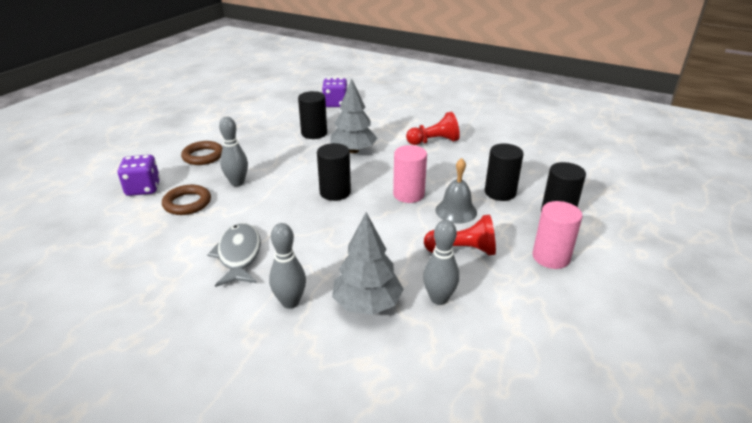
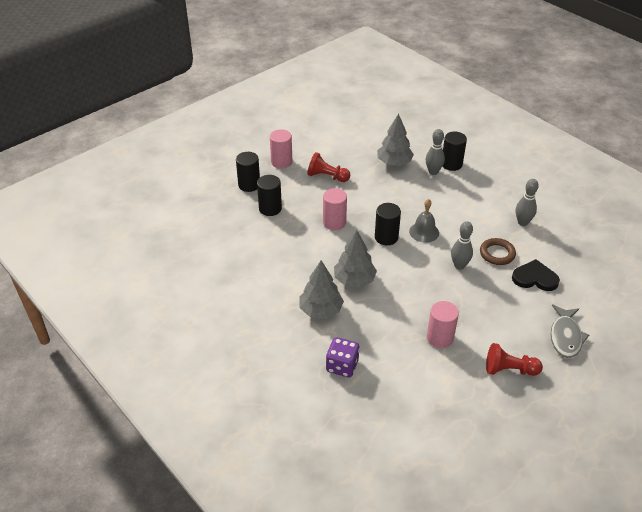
camera: 160 degrees left, 10 degrees up
(143, 188) = (535, 278): purple dice -> black heart
(203, 156) = (490, 307): brown ring -> none
(239, 255) = (459, 204): grey fish -> grey fish (565, 337)
(255, 129) = (440, 338): none -> pink cylinder
(314, 133) = (382, 315): black cylinder -> black cylinder (451, 164)
(373, 127) = (321, 310): none -> grey tree
(434, 141) = (278, 273): red pawn -> red pawn (509, 370)
(439, 298) = (357, 157): grey bowling pin -> grey bowling pin (522, 222)
(456, 211) = (311, 202): grey bell -> grey bell (424, 232)

